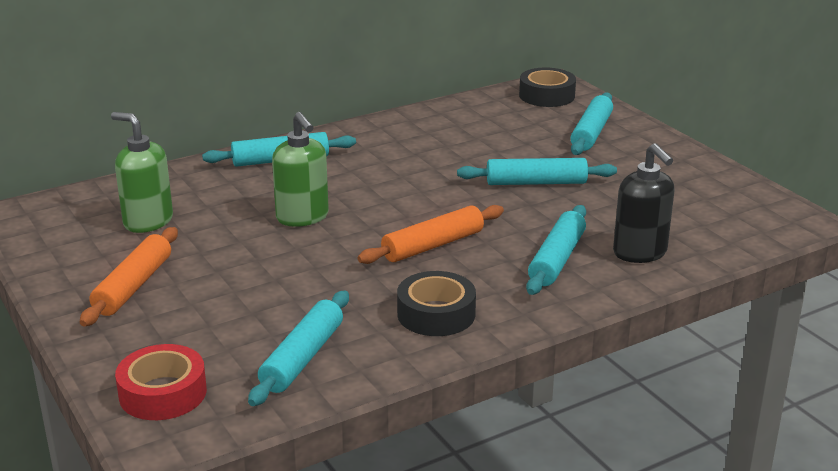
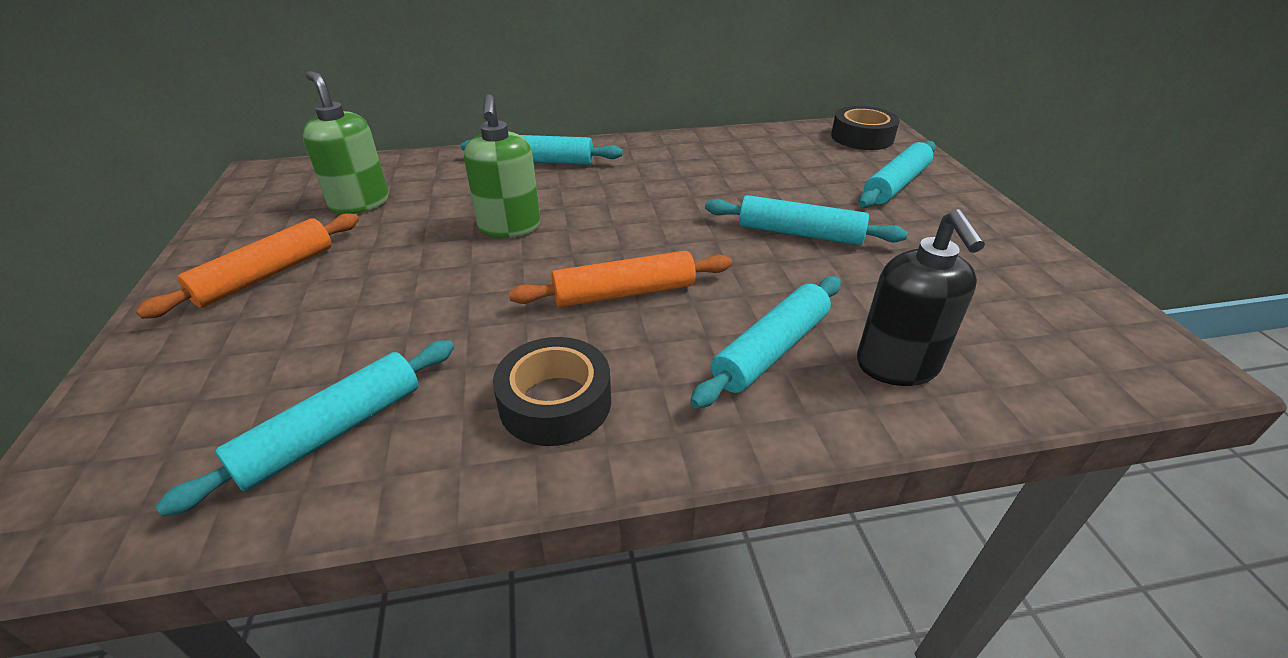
camera: 20 degrees right, 10 degrees up
(163, 393) = (123, 443): red tape -> none

